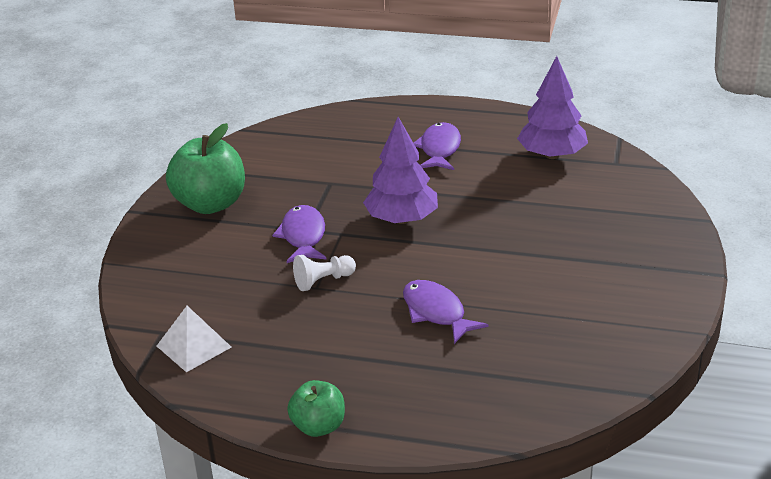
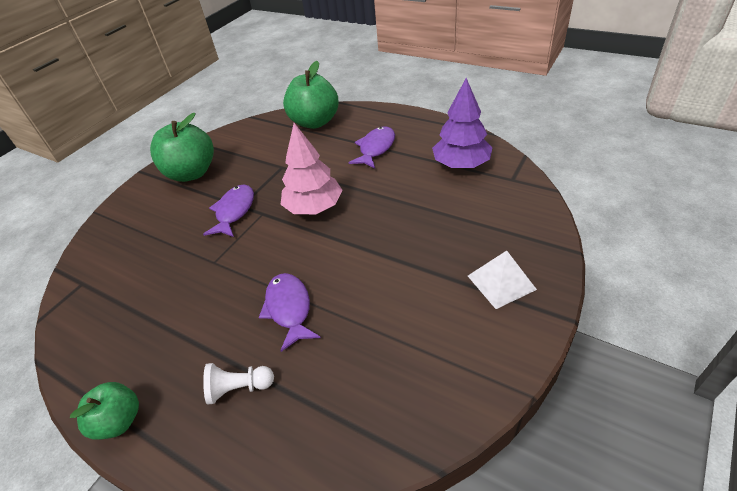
camera: 20 degrees right, 10 degrees up
(194, 346) = (91, 302): white pyramid -> white pyramid (501, 282)
(323, 281) = (222, 257): white pawn -> white pawn (239, 388)
(339, 127) = (315, 122): none -> green apple
(402, 219) = (314, 207): purple tree -> pink tree

